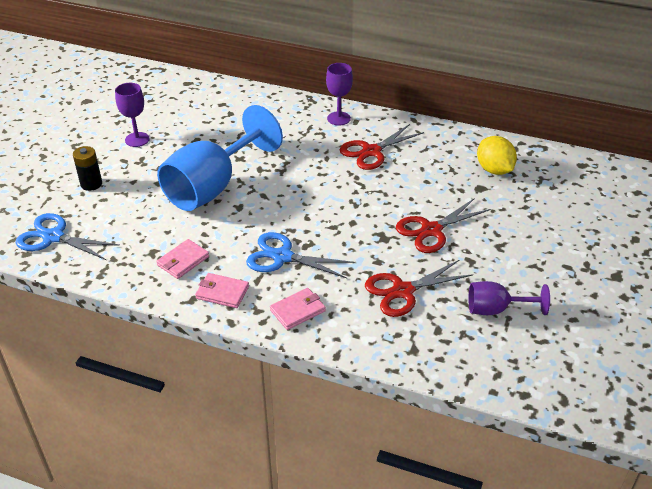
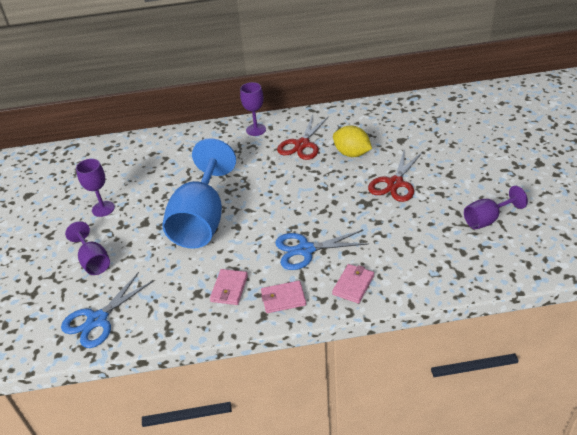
camera: 25 degrees left, 0 degrees up
(53, 237) = (97, 320): blue scissors -> blue scissors turned 45 degrees counterclockwise
(91, 184) = (93, 261): black battery -> purple goblet
(402, 291) = (414, 235): red scissors -> none
(494, 170) = (399, 124): yellow lemon -> yellow lemon (351, 154)

